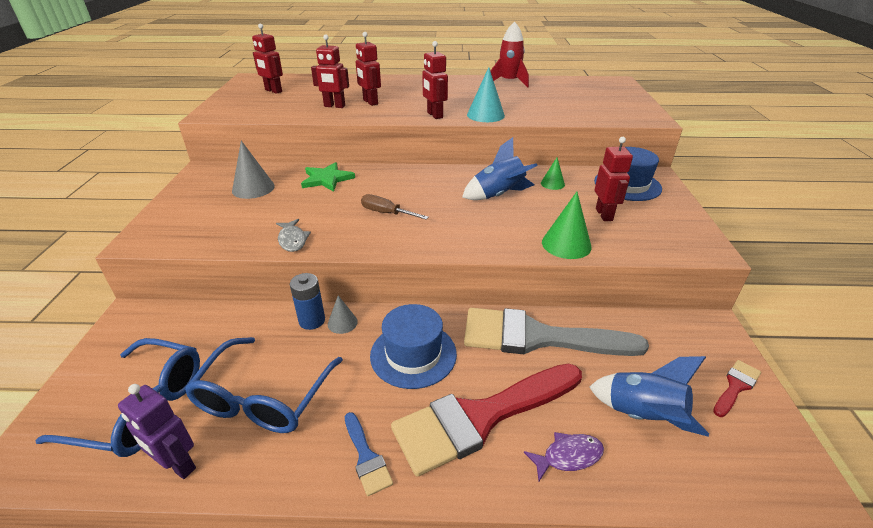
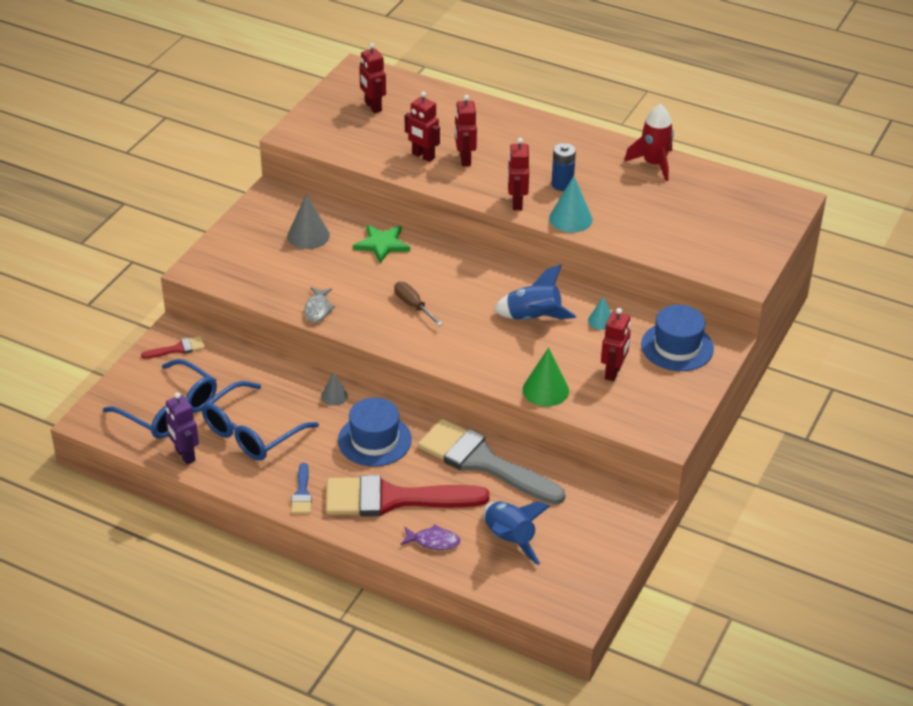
camera: 25 degrees right, 5 degrees up
(312, 320) = (311, 386): blue battery -> blue battery (562, 184)
(552, 184) = (601, 321): green cone -> turquoise cone
(736, 386) = (602, 549): red brush -> red brush (178, 349)

